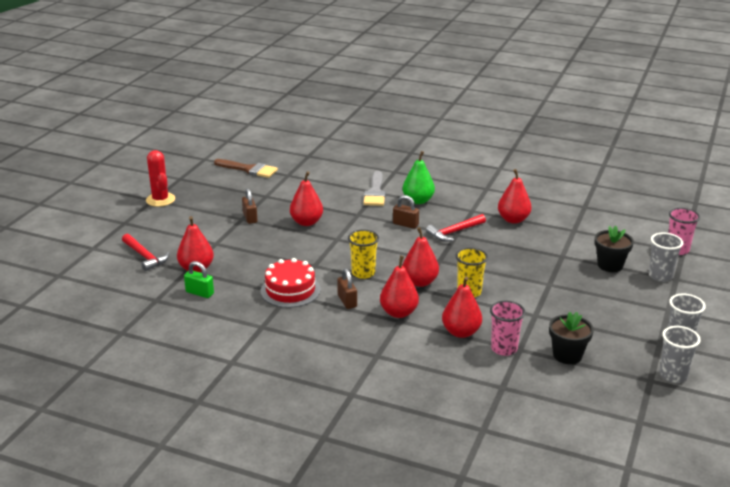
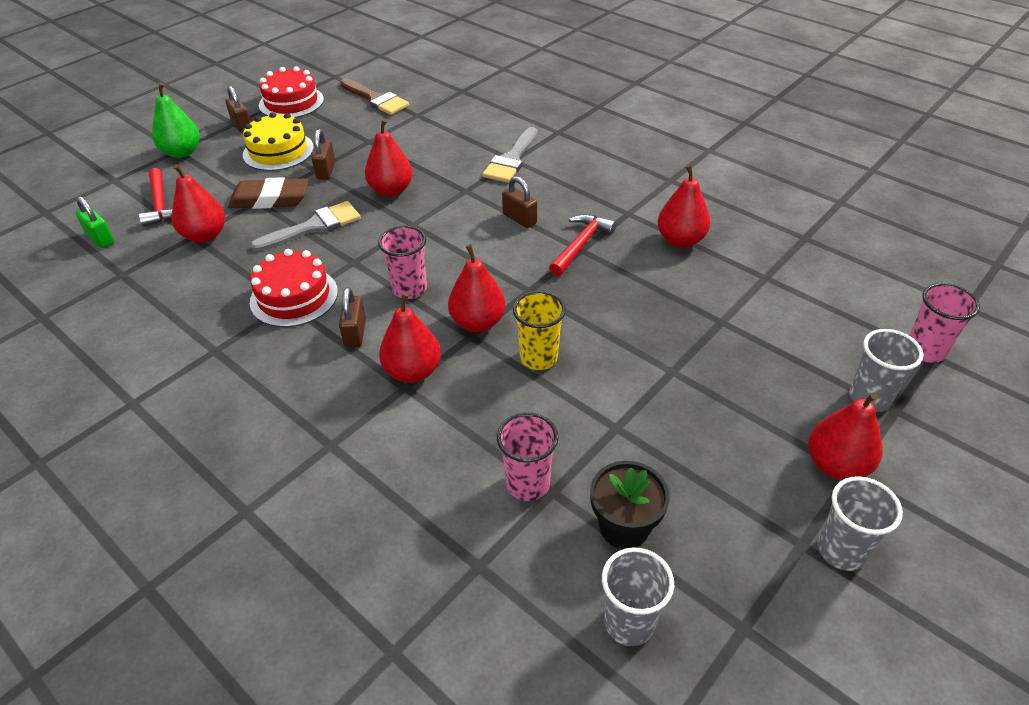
camera: 20 degrees right, 15 degrees up
(160, 200) = (242, 125): red cactus -> brown padlock
(186, 180) = (291, 102): none -> red cake
(200, 293) = (180, 275): green padlock -> green padlock (100, 238)
(204, 212) = (278, 151): none -> yellow cake
(224, 240) = (270, 199): none -> brown eraser
(270, 251) = (314, 227): none -> grey brush
(363, 273) = (409, 289): yellow cup -> pink cup
(418, 201) = (561, 183): green pear -> green pear (182, 152)
(454, 232) = (581, 245): red hammer -> red hammer turned 135 degrees clockwise
(461, 332) = (480, 432): red pear -> red pear (836, 465)
(610, 265) = (792, 356): black flower pot -> none
(673, 375) = (792, 629): grey cup -> grey cup (629, 622)

